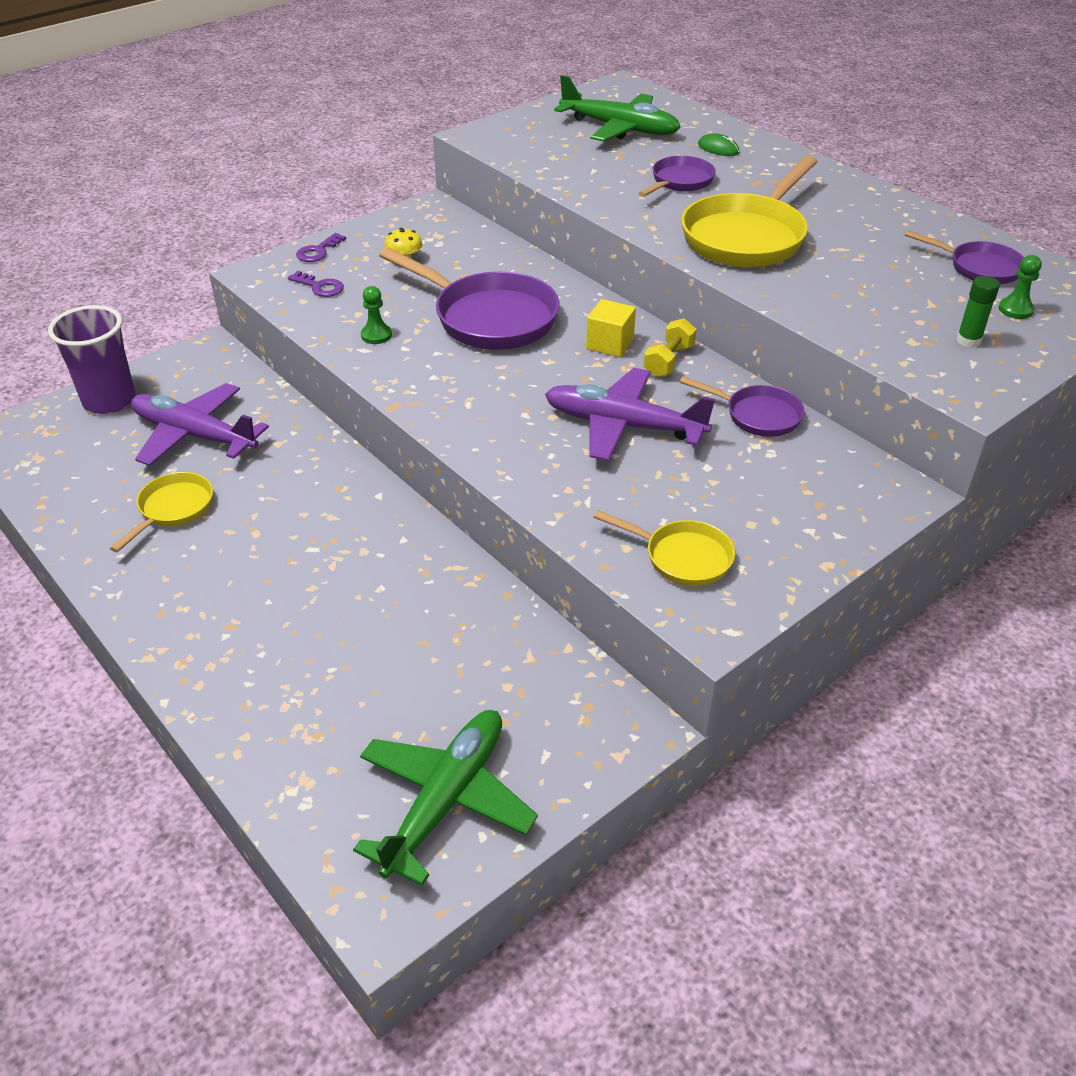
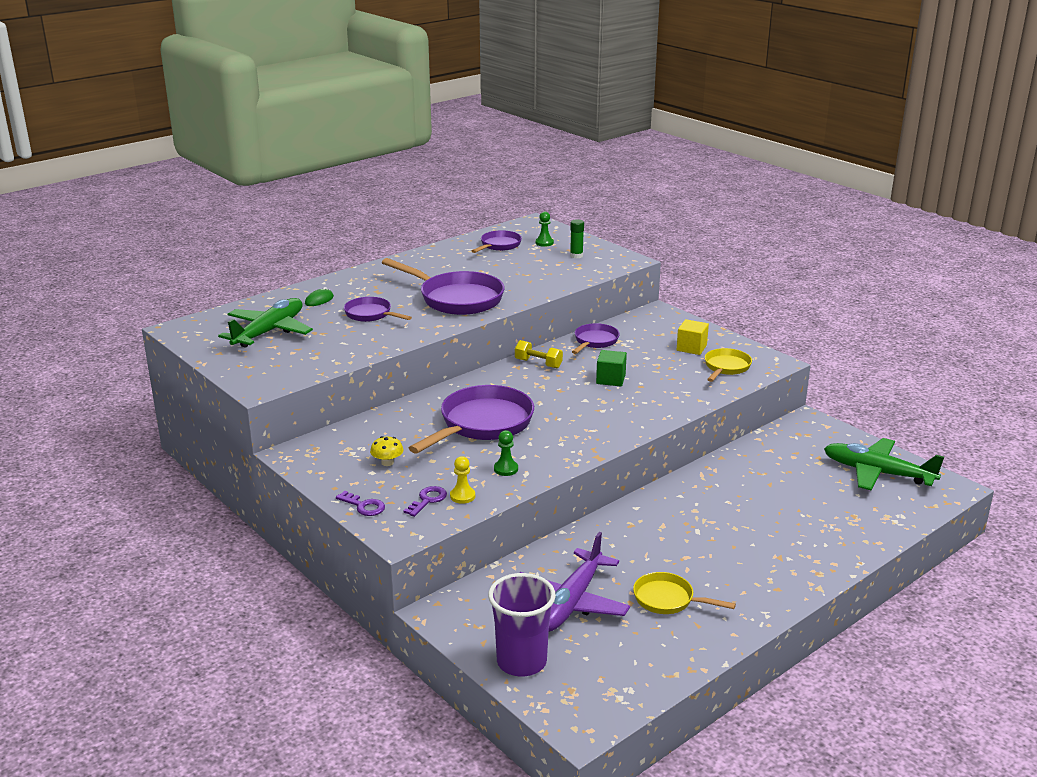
camera: 90 degrees left, 15 degrees down
(322, 308) = (462, 496): none -> yellow pawn
(610, 344) = (518, 381): yellow cube -> yellow cube (691, 348)
(624, 426) = (610, 379): purple plane -> green cube
(747, 237) = (456, 299): yellow pan -> purple pan

